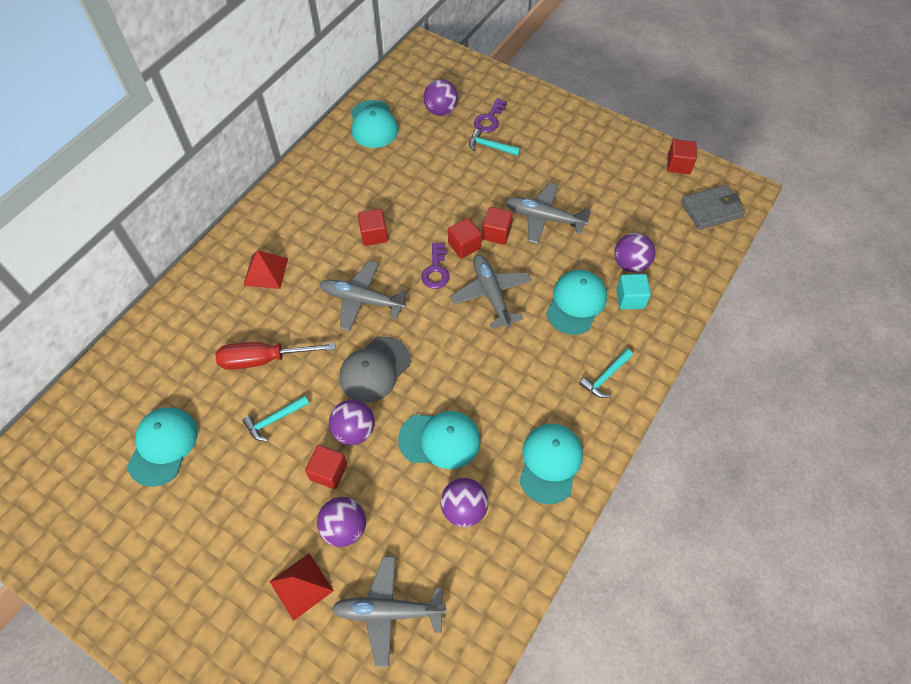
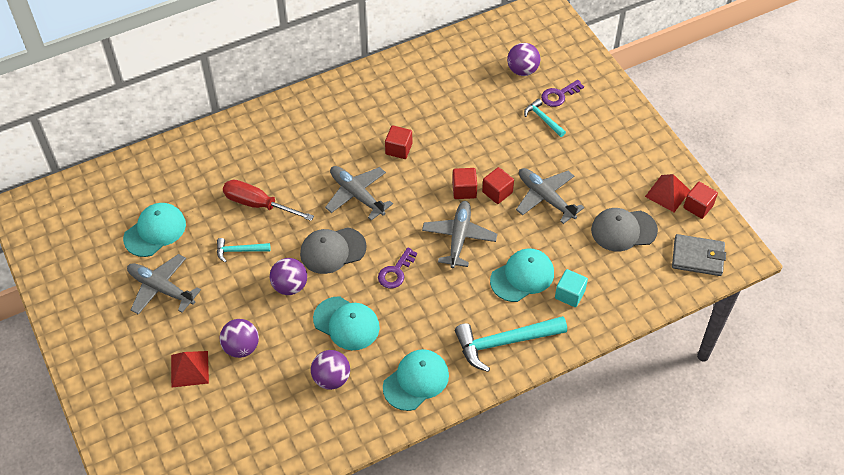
camera: 30 degrees right, 5 degrees down
(265, 271) = (299, 140): red pyramid -> red pyramid (667, 193)
(328, 472) = (254, 305): red cube -> none
(373, 124) = (458, 58): turquoise cap -> none
(388, 611) = (236, 415): grey plane -> grey plane (161, 288)
(436, 270) = (428, 199): purple key -> purple key (396, 272)
(605, 377) = (504, 342): turquoise hammer -> turquoise hammer, size x1.93
(630, 264) = (590, 268): purple ball -> none
(633, 215) = (623, 230): none -> grey cap

